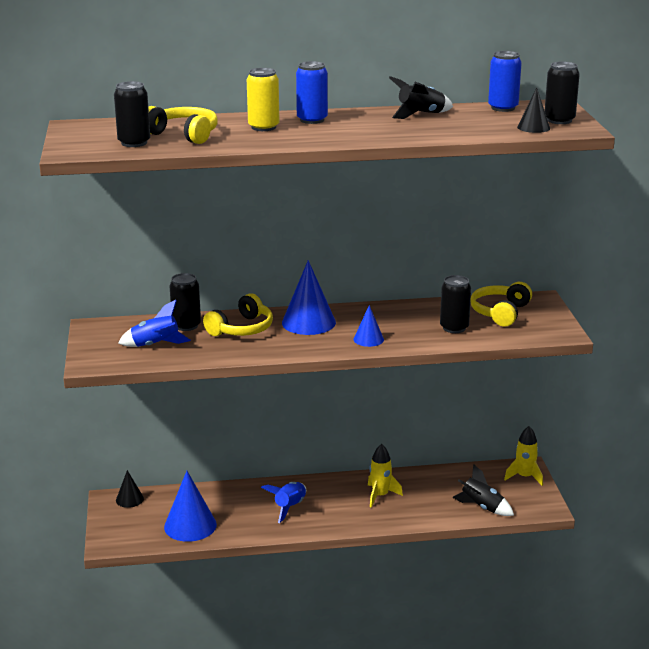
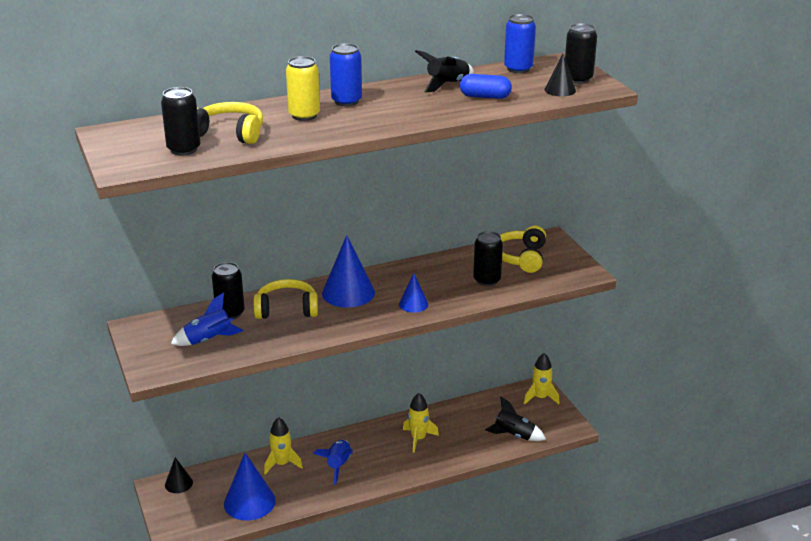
camera: 15 degrees left, 5 degrees up
(235, 497) = (282, 464): none -> yellow rocket
(242, 329) = (286, 309): yellow headphones -> yellow headphones turned 120 degrees counterclockwise
(452, 127) = (485, 97): none -> blue capsule

